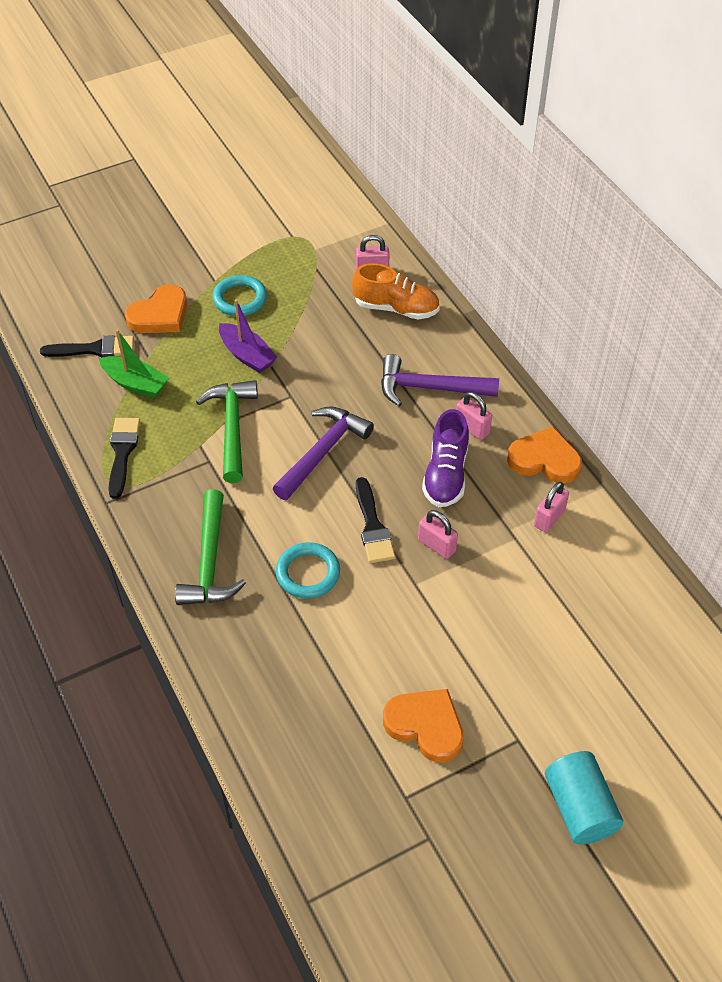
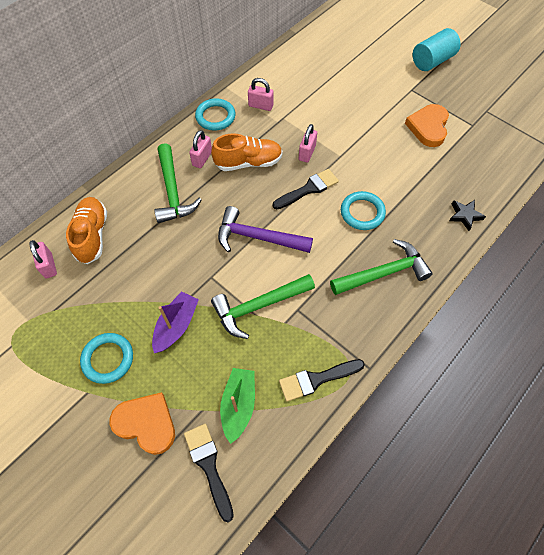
camera: 110 degrees left, 10 degrees up
(245, 696) = (464, 215): none -> black star
(429, 388) = (173, 191): purple hammer -> green hammer
(446, 474) = (248, 162): purple shoe -> orange shoe
(544, 460) = (215, 117): orange heart -> turquoise ring

